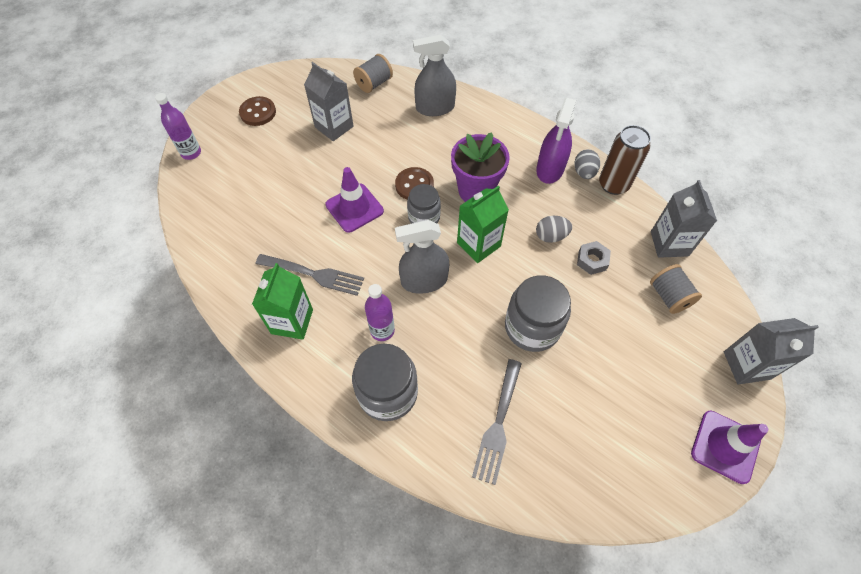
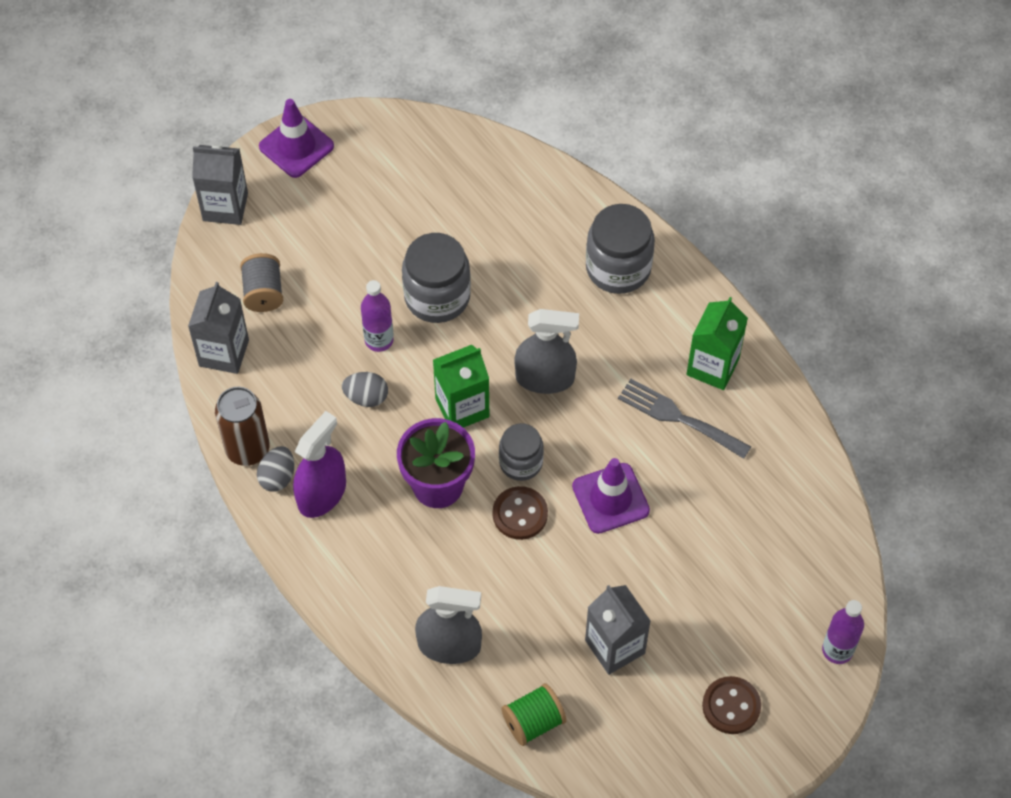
camera: 165 degrees left, 0 degrees up
(374, 83) = (533, 722): grey spool -> green spool
(382, 330) = (609, 332): purple bottle -> purple bottle (379, 340)
(498, 425) = (512, 214): grey fork -> none
(592, 260) = (330, 354): grey nut -> none

